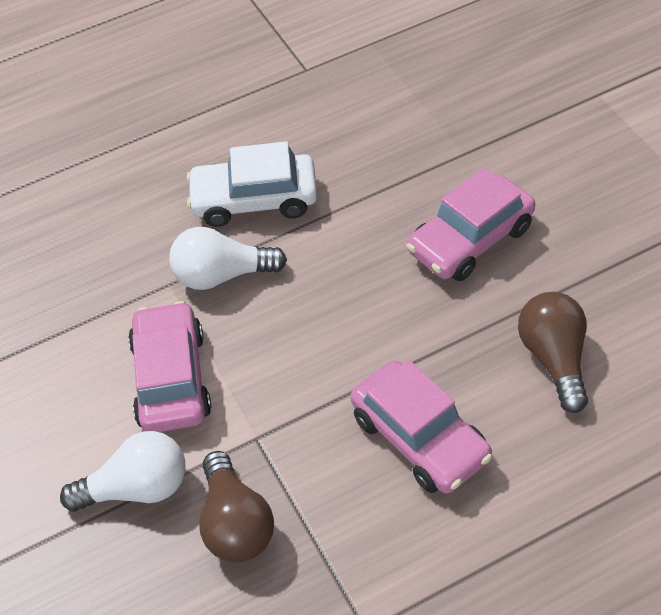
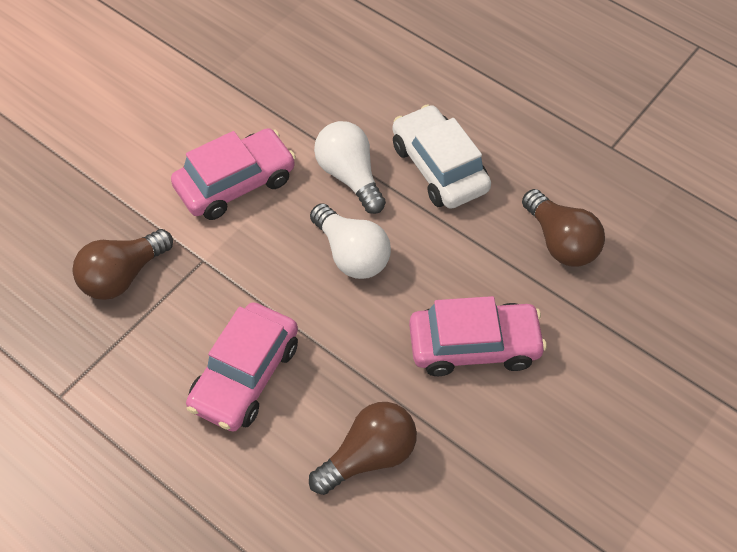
camera: 60 degrees right, 5 degrees up
(137, 488) = (131, 202): white light bulb -> white light bulb (351, 254)
(390, 140) = (560, 242): none -> brown light bulb
(470, 240) = (474, 345): pink car -> pink car turned 150 degrees clockwise

